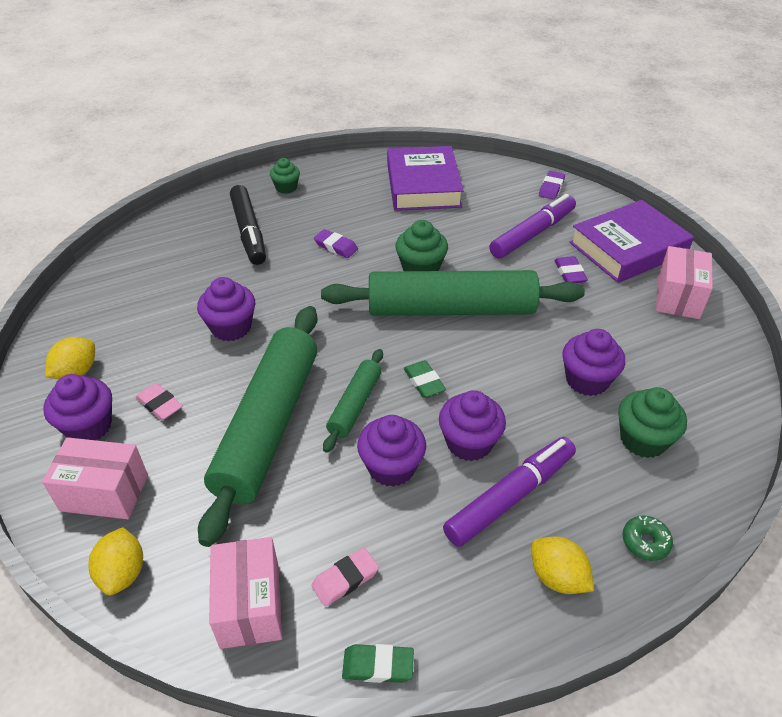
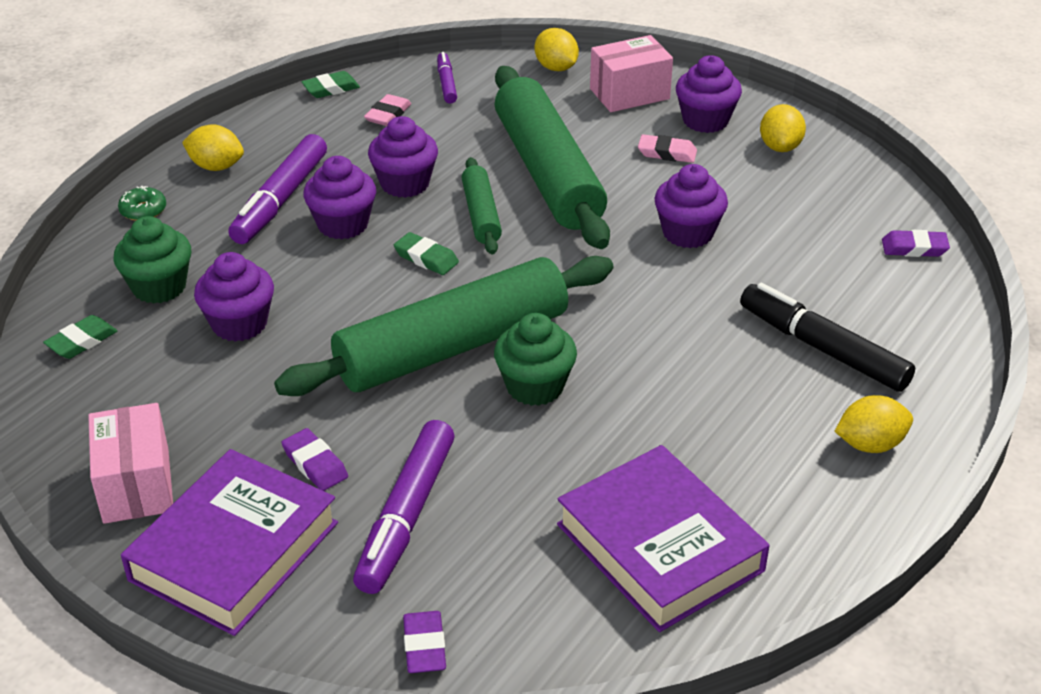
camera: 150 degrees right, 5 degrees down
(250, 605) = (446, 83): pink box -> purple marker
(286, 188) = (870, 444): green cupcake -> yellow lemon
(336, 246) = (681, 374): purple eraser -> purple eraser (914, 248)
(711, 411) = (81, 341): none -> green eraser

